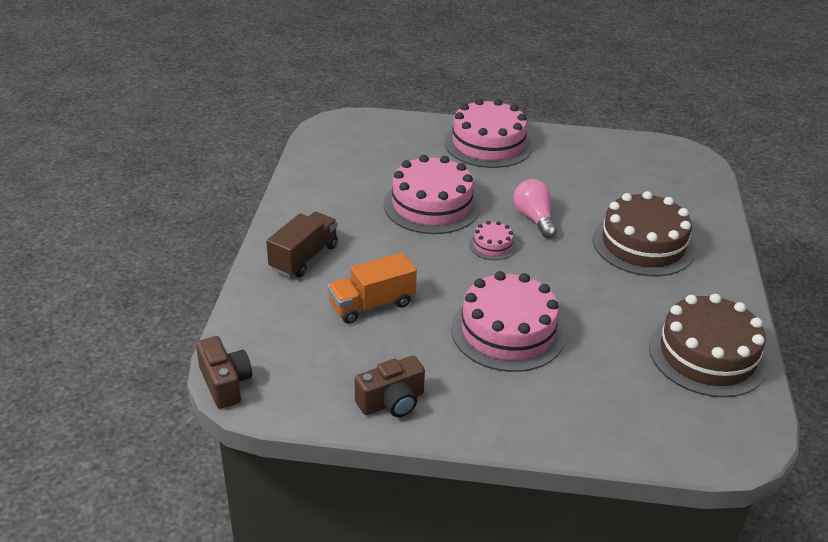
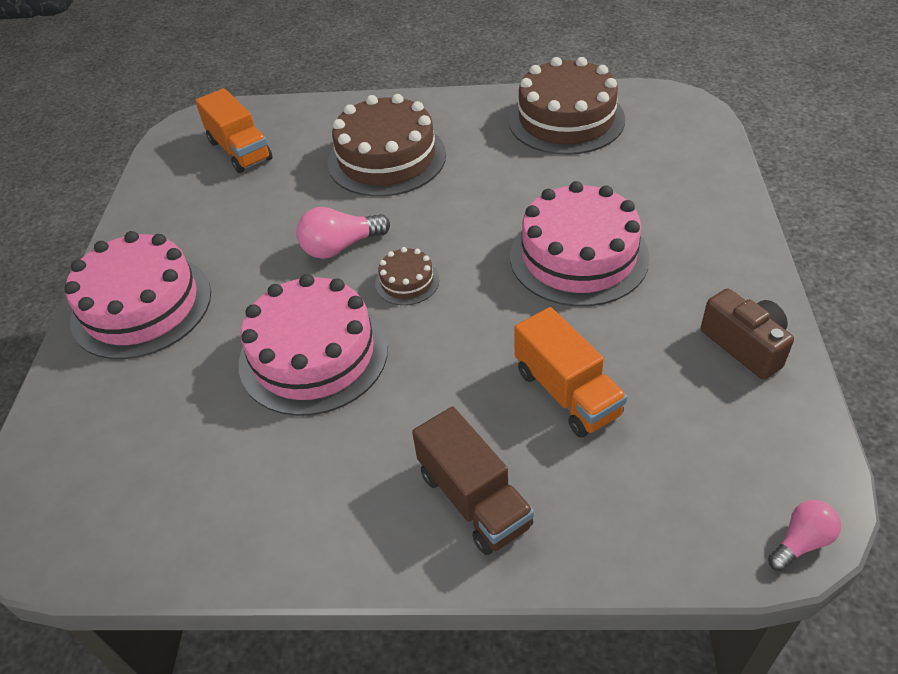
camera: 90 degrees left, 10 degrees up
(225, 383) = (801, 542): brown camera -> pink light bulb
(304, 258) = (474, 499): brown truck -> brown truck turned 150 degrees counterclockwise
(492, 245) = (407, 281): pink cake -> brown cake
(654, 176) = (240, 150): none -> orange truck

